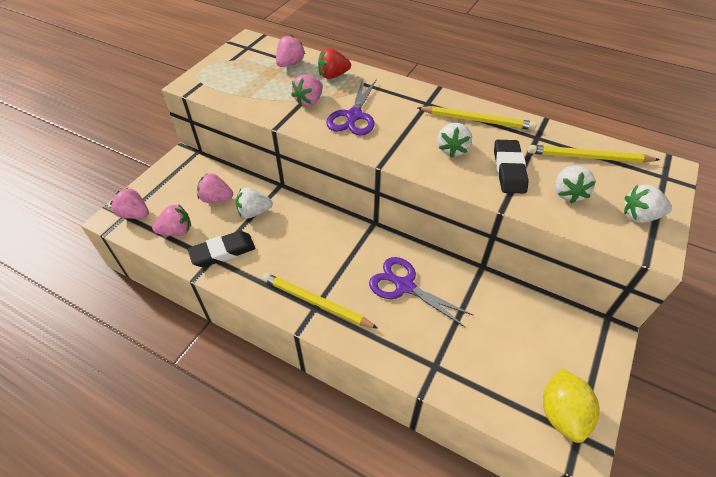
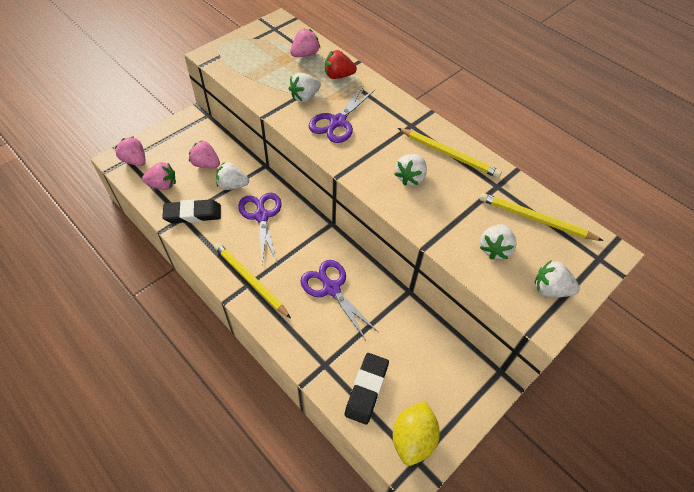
camera: 15 degrees right, 5 degrees up
(299, 234) = (261, 216): none -> purple scissors
(309, 101) = (305, 97): pink strawberry -> white strawberry
(509, 170) = (452, 211): black eraser -> black eraser (366, 389)

